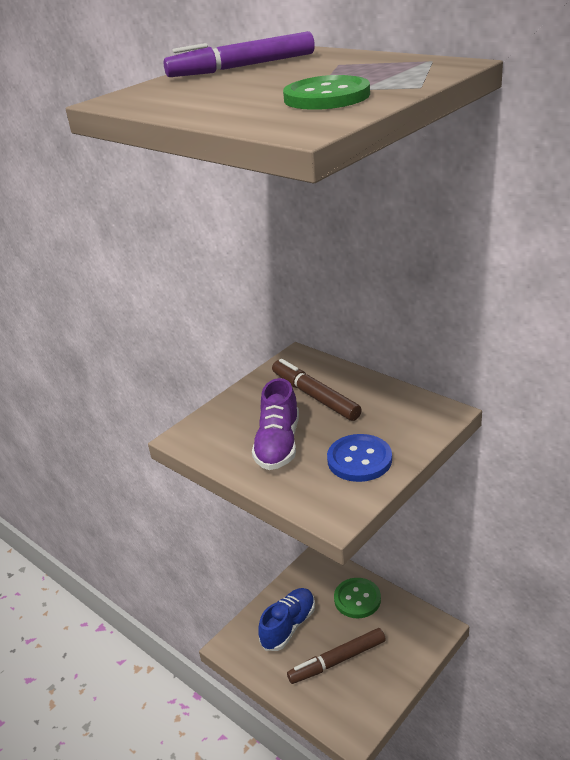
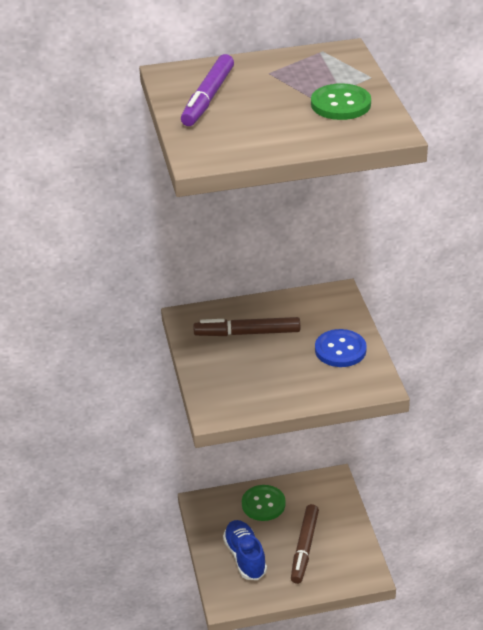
camera: 55 degrees left, 5 degrees up
(278, 444) = (280, 375): purple shoe -> none

